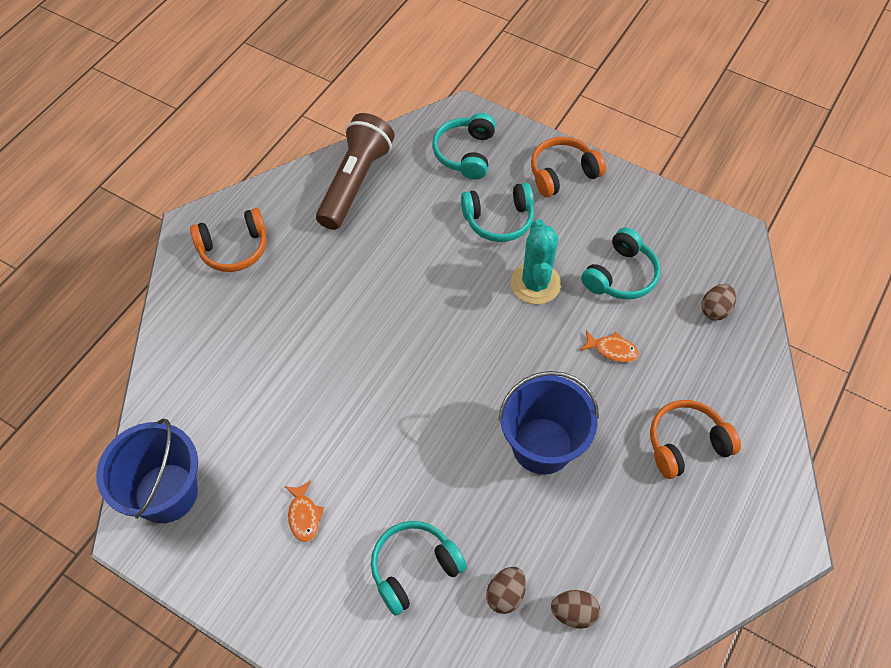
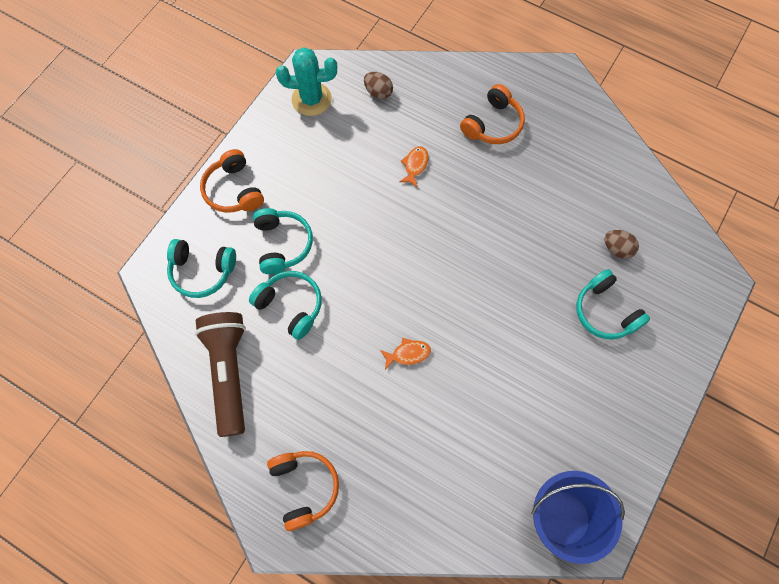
camera: 90 degrees left, 10 degrees up
(304, 516) = (572, 397): orange fish -> orange fish (408, 354)
(355, 182) = (229, 373): brown flashlight -> brown flashlight turned 60 degrees clockwise
(535, 283) = (351, 217): turquoise cactus -> turquoise cactus (311, 99)
(542, 445) = (500, 219): blue bucket -> none
(573, 613) = (624, 206): brown egg -> none
(621, 275) = (344, 153): turquoise headphones -> turquoise headphones (291, 306)
(686, 444) = (493, 124): orange headphones -> orange headphones turned 120 degrees counterclockwise

